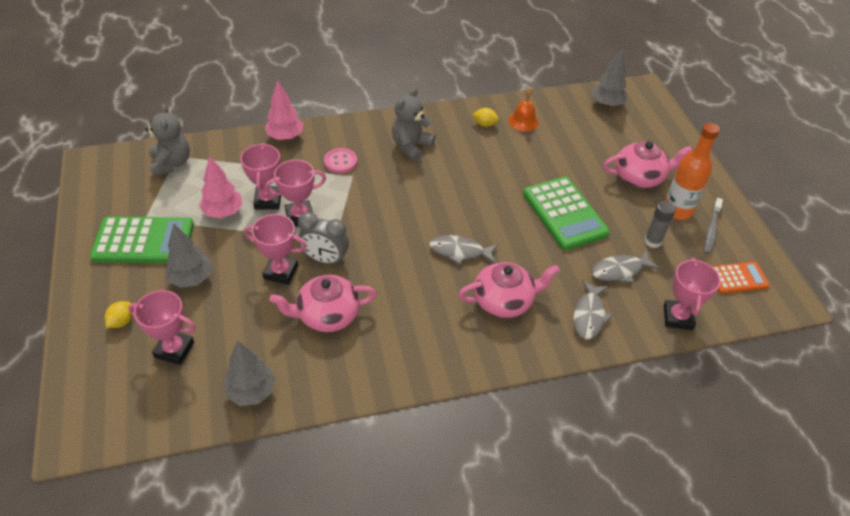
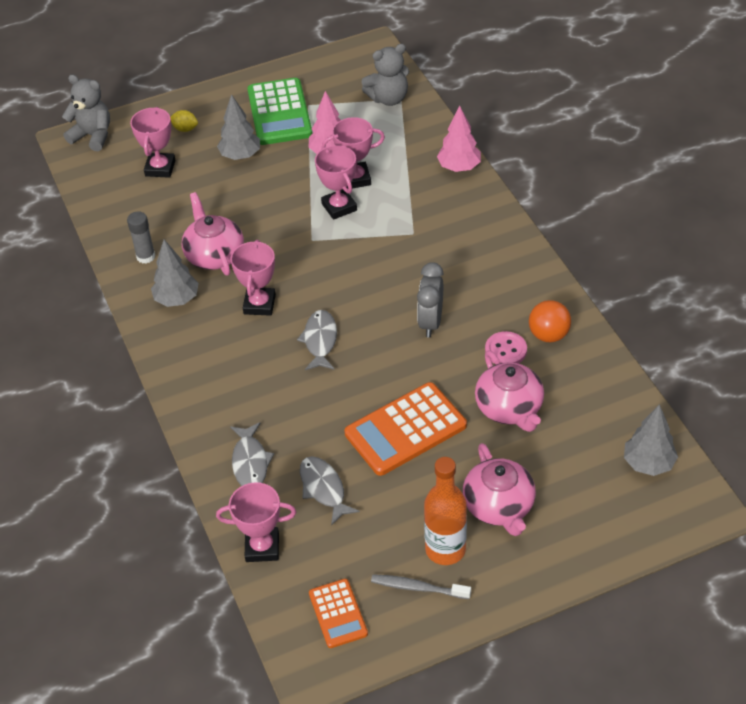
camera: 85 degrees right, 0 degrees up
(251, 392) = (123, 226): grey tree -> grey tree (177, 299)
(281, 272) = (261, 211): pink trophy -> pink trophy (259, 304)
(325, 259) = (284, 238): grey clock -> grey clock (430, 322)
(340, 162) = (432, 219): pink button -> pink button (505, 350)
(411, 146) = (480, 273): grey teddy bear -> grey teddy bear (93, 136)
(485, 124) = (548, 335): yellow lemon -> orange ball
(504, 301) = (257, 386): pink teapot -> pink teapot (509, 408)
(523, 121) = (570, 373): orange bell -> none
(564, 214) = (405, 429): green calculator -> orange calculator
(589, 315) = (250, 462): grey fish -> grey fish turned 105 degrees counterclockwise
(652, 241) = (381, 522): grey glue stick -> grey glue stick (145, 256)

